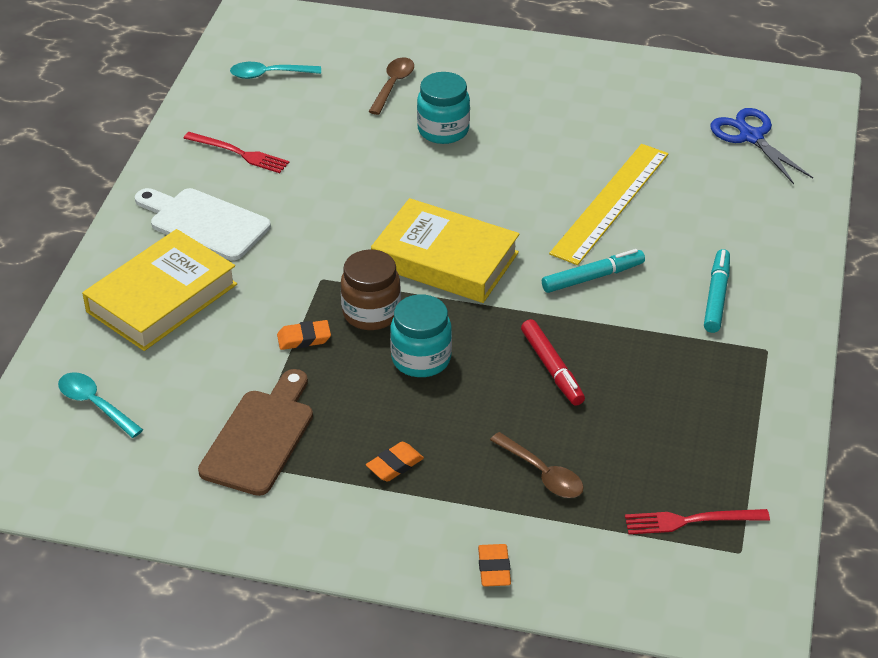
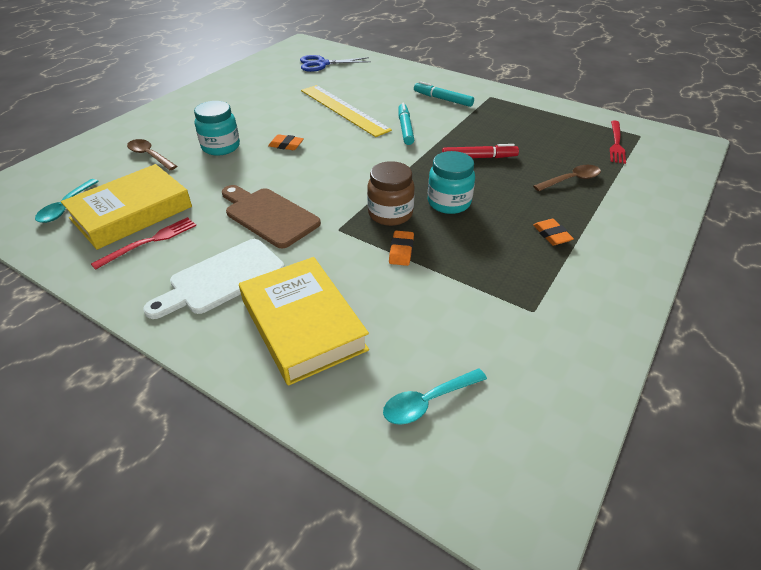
camera: 70 degrees left, 0 degrees up
(260, 437) = (506, 296): brown cutting board -> brown cutting board (269, 215)
(445, 259) = (354, 173): yellow book -> yellow book (131, 212)
(494, 568) = (653, 214): orange eraser -> orange eraser (286, 145)

